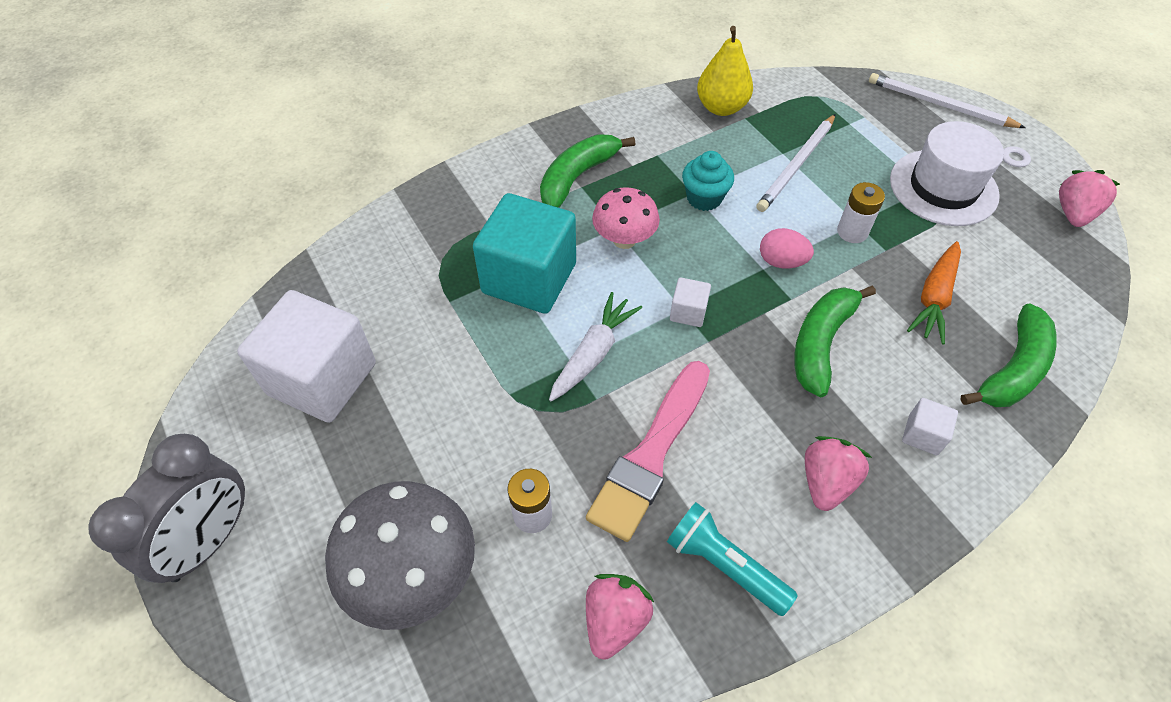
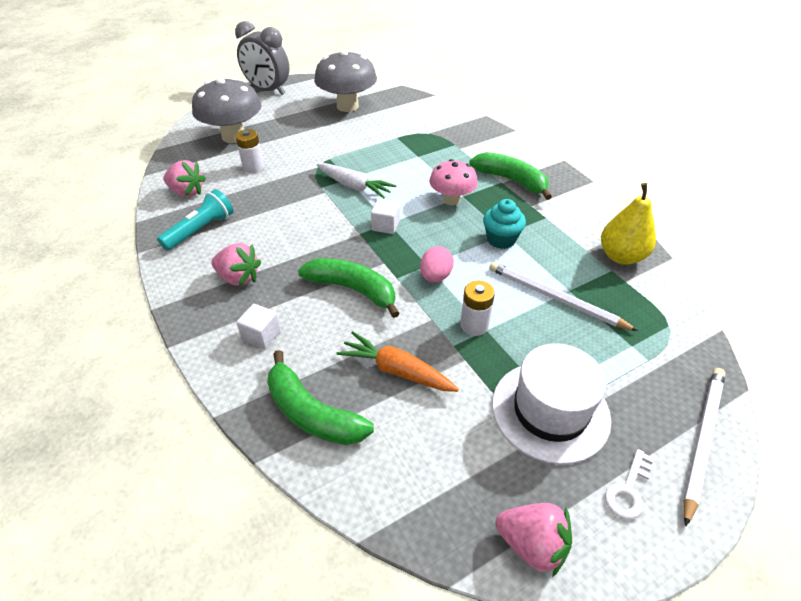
camera: 90 degrees right, 10 degrees down
(322, 379) = (347, 106): white cube -> grey mushroom
(529, 278) = (415, 163): turquoise cube -> none
(651, 454) = (278, 206): pink brush -> none

